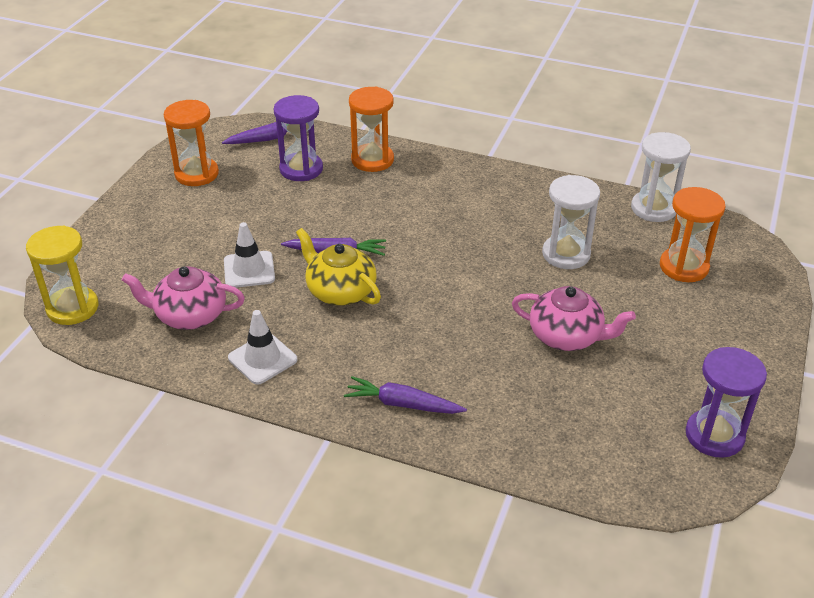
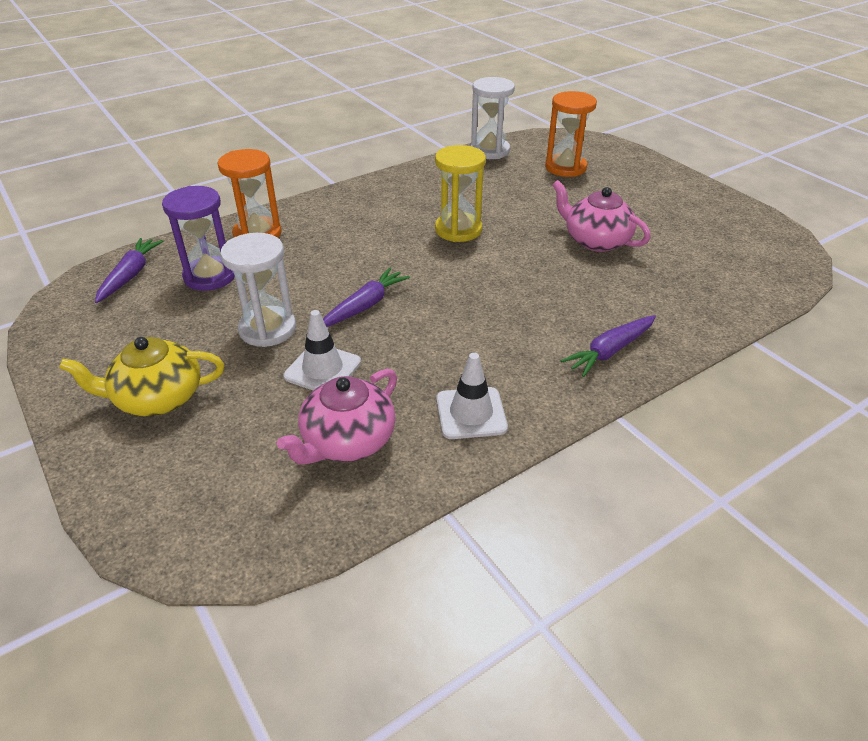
camera: 55 degrees left, 0 degrees up
(72, 308) = (218, 543): yellow hourglass -> yellow hourglass (458, 230)
(196, 174) = (112, 344): orange hourglass -> none
(340, 291) = (422, 325): yellow teapot -> yellow teapot (157, 398)
(566, 254) = (500, 202): white hourglass -> white hourglass (267, 329)
(566, 336) = (596, 240): pink teapot -> pink teapot turned 105 degrees counterclockwise
(714, 435) = (748, 230): purple hourglass -> none

